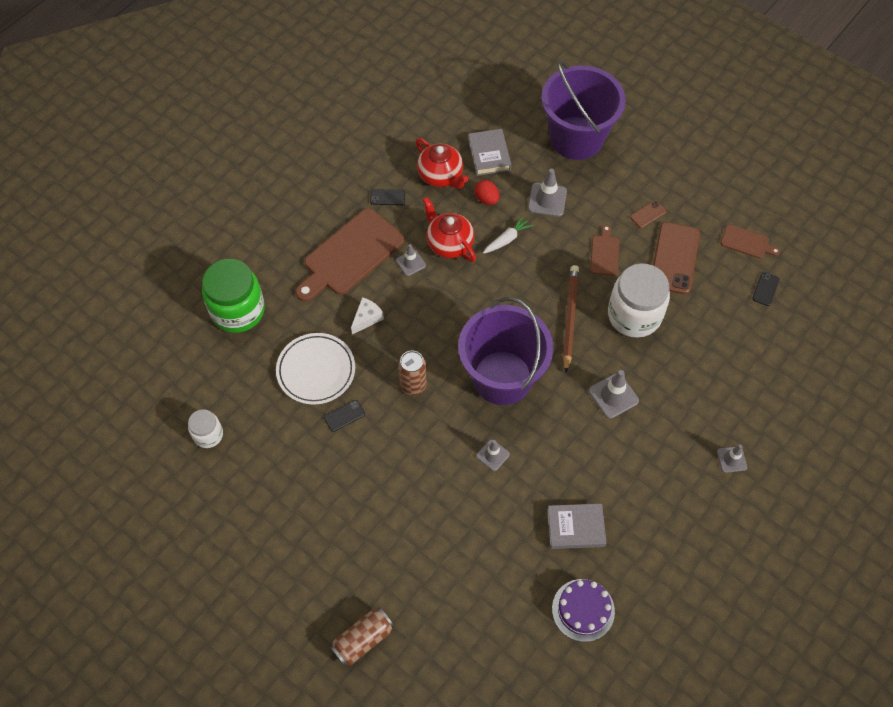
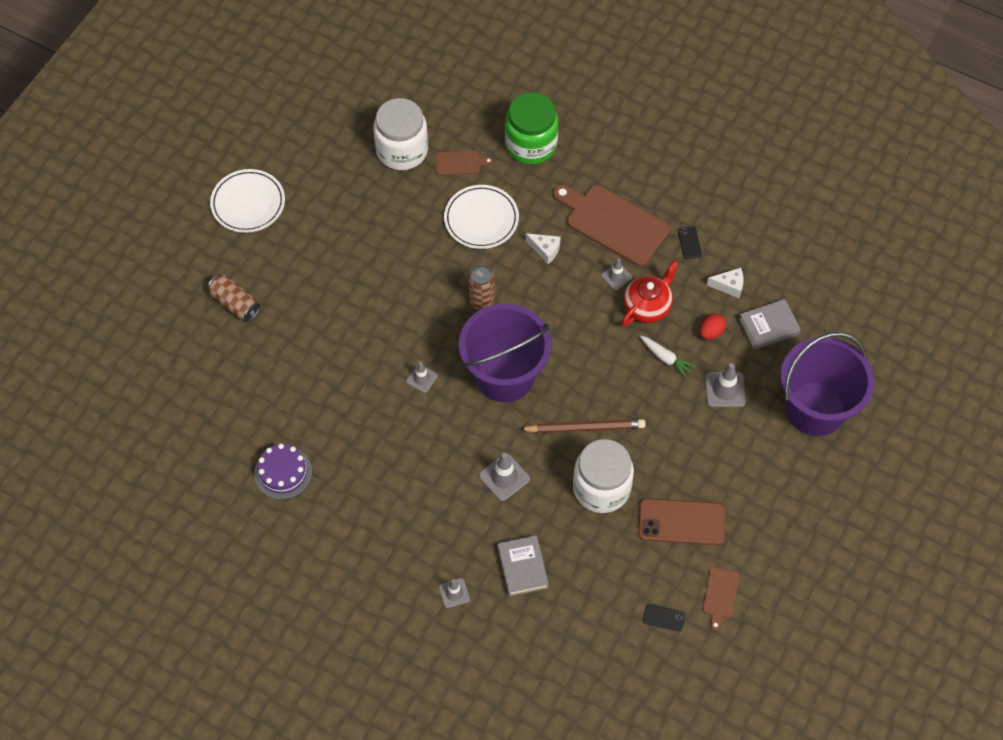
camera: 80 degrees right, 0 degrees up
(208, 435) = (402, 150): white jar -> white jar, size x1.90
(232, 610) = (248, 203): none -> white plate
(344, 416) = (439, 250): black phone -> none
(441, 176) = (729, 286): red teapot -> white cheese
(575, 528) = (360, 458): grey book -> grey book (522, 567)
(604, 253) = (670, 452): brown cutting board -> brown cutting board (460, 163)
(648, 214) = (731, 490): brown phone -> none

